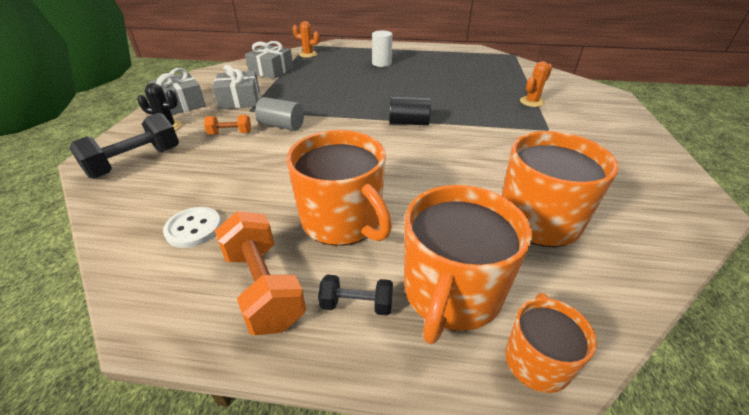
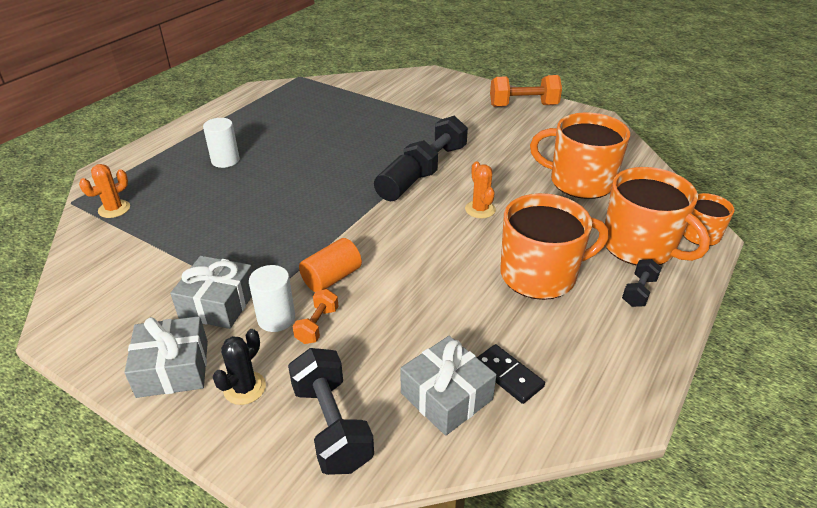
camera: 65 degrees left, 0 degrees up
(194, 228) = (508, 375): white button -> black domino
(232, 119) = (276, 318): none -> white cylinder
(264, 287) = (606, 337): orange dumbbell -> orange dumbbell (523, 106)
(271, 71) = (138, 256): grey gift -> grey gift (446, 396)
(282, 126) = (332, 278): grey cylinder -> orange cylinder
(468, 129) = (435, 162): none -> black dumbbell
(532, 102) = (413, 112): orange cactus -> orange cactus (480, 209)

